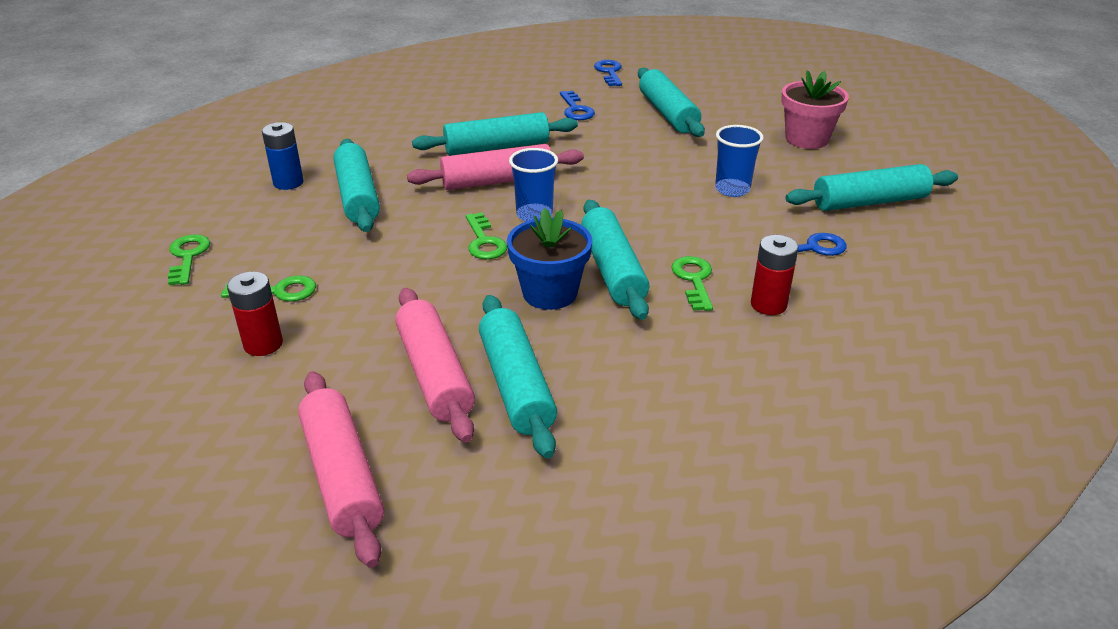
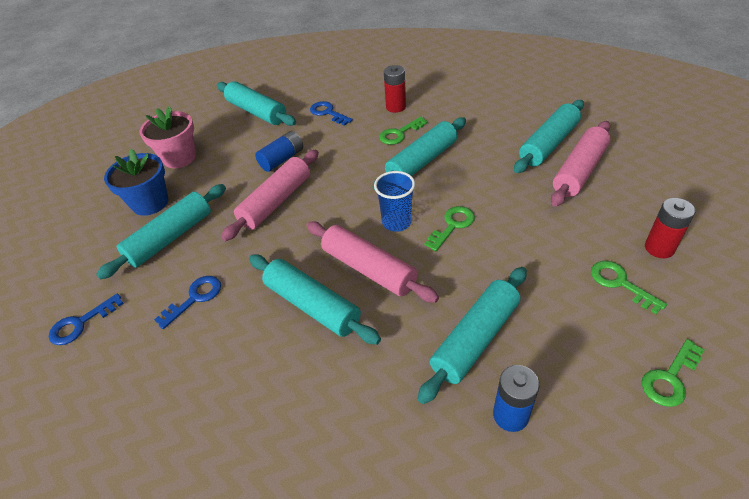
camera: 120 degrees left, 10 degrees up
(342, 476) = (667, 157): pink rolling pin -> pink rolling pin (276, 202)
(550, 293) = (469, 171): blue flower pot -> blue flower pot (150, 203)
(732, 189) = (282, 159): blue cup -> blue battery

